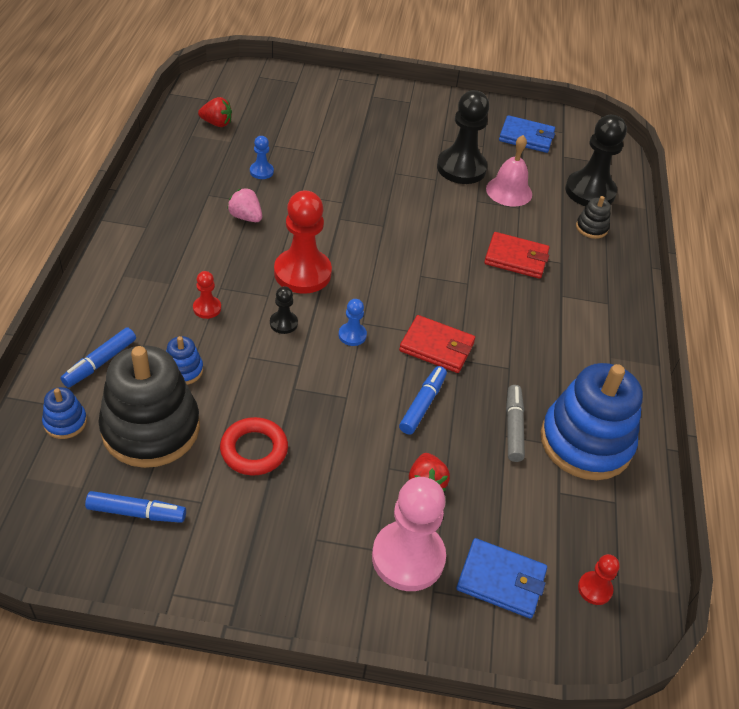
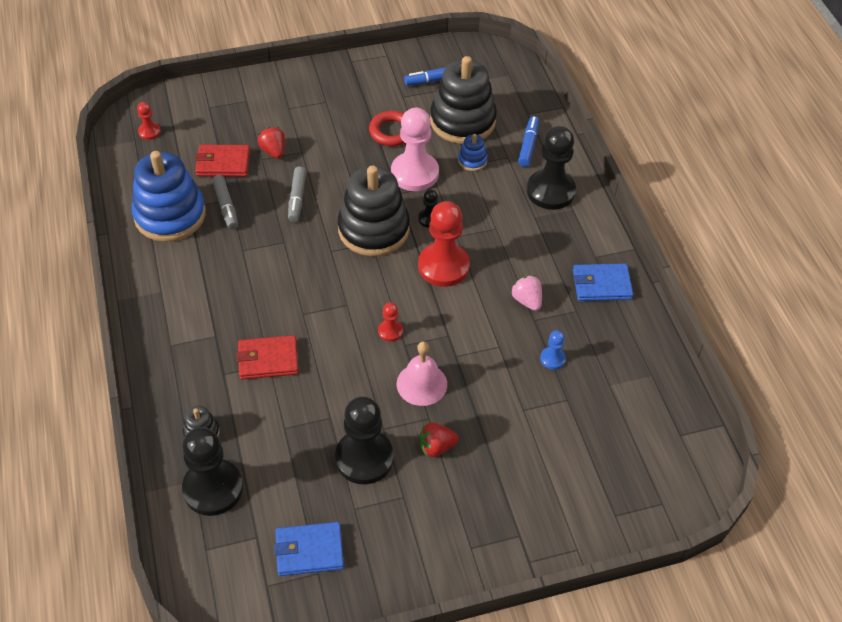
camera: 160 degrees right, 5 degrees up
(65, 422) = (515, 106): blue stacking toy -> none
(127, 301) = (550, 191): none -> black pawn
(207, 308) = (492, 208): red pawn -> red pawn (390, 331)
(217, 123) = (642, 403): red strawberry -> red strawberry (436, 447)
(246, 217) = (527, 300): pink strawberry -> pink strawberry turned 135 degrees counterclockwise
(352, 335) = (373, 229): blue pawn -> black stacking toy
(408, 557) = (267, 110): pink pawn -> pink pawn (414, 173)
(422, 404) = (297, 198): blue marker -> grey marker
(437, 347) = (305, 245): red wallet -> red wallet (223, 163)
(501, 580) = (208, 118): blue wallet -> blue wallet (601, 285)
(509, 191) = (302, 447): pink bell -> pink bell (421, 384)

